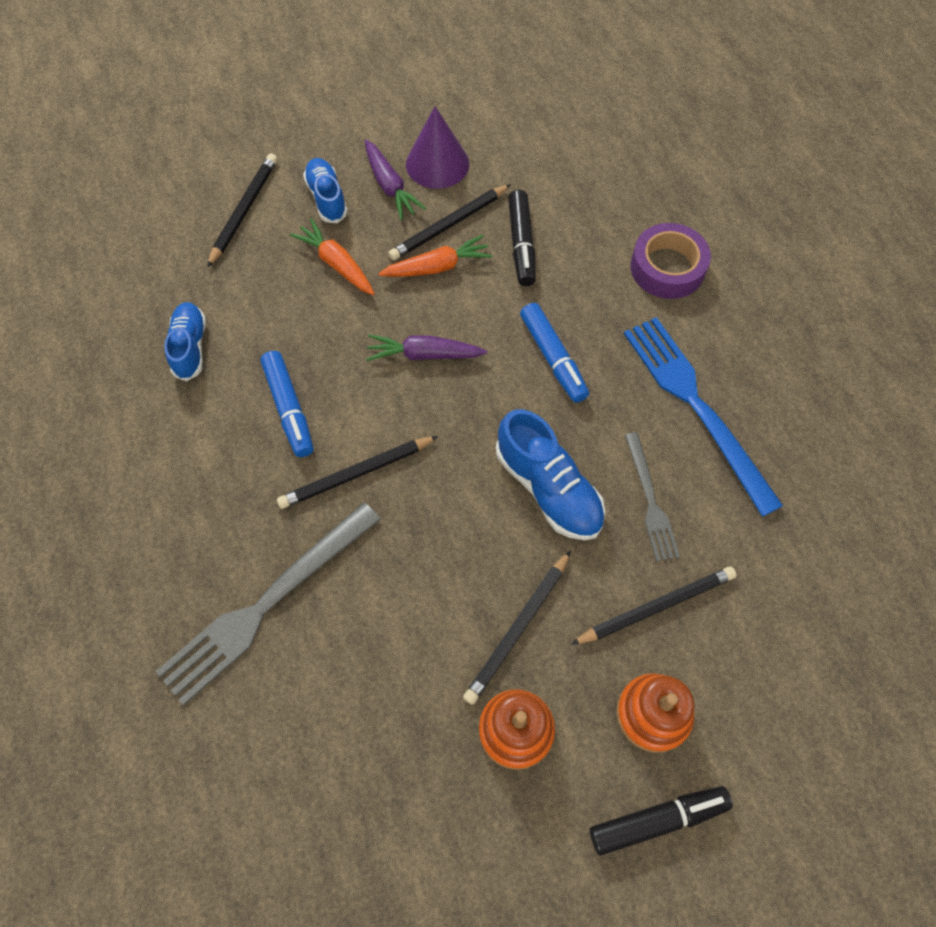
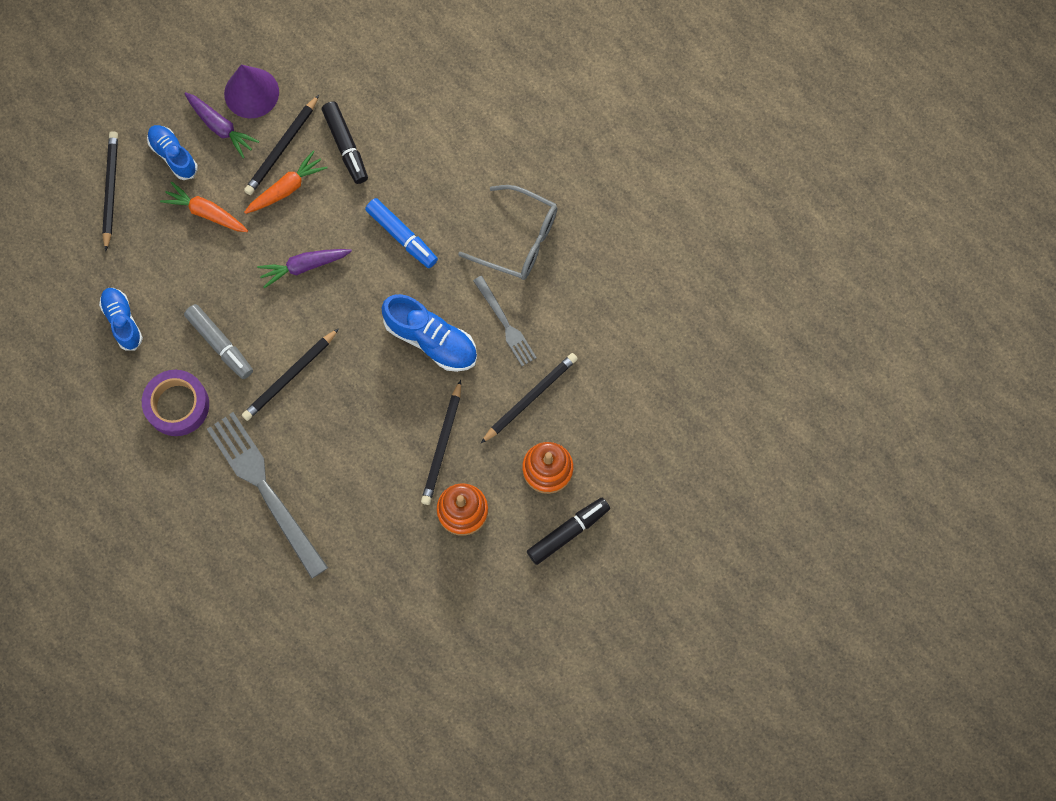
camera: 20 degrees left, 10 degrees up
(266, 604) = (265, 489): grey fork -> grey fork turned 120 degrees clockwise
(289, 409) = (220, 344): blue marker -> grey marker
(667, 268) = (466, 129): purple tape -> purple tape (177, 405)
(696, 406) = (518, 239): blue fork -> grey glasses

